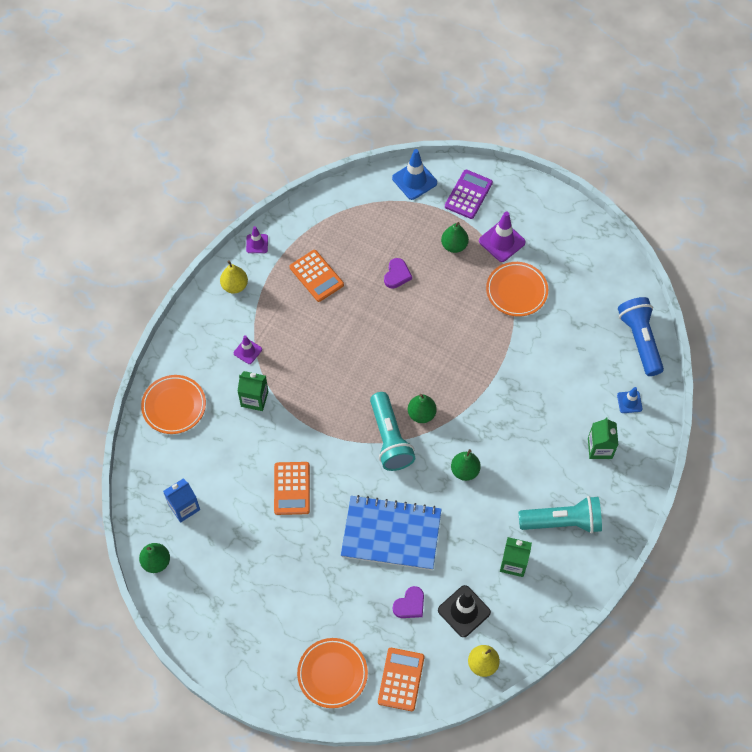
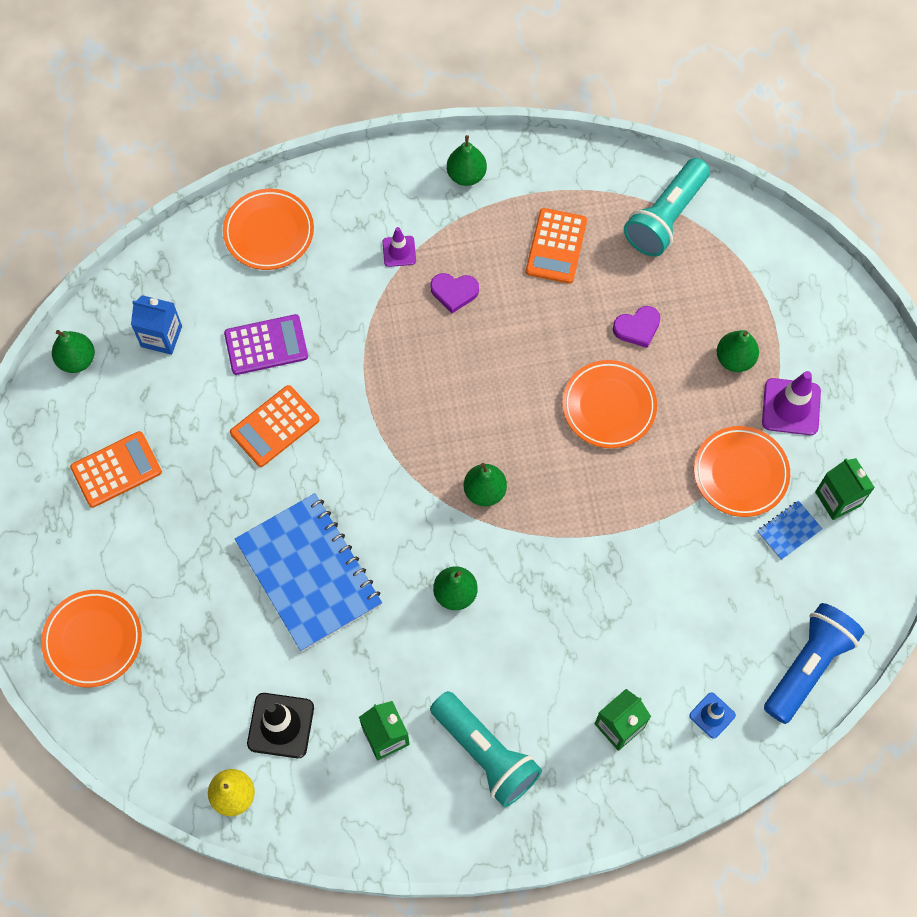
camera: 50 degrees right, 5 degrees up
(235, 286) = (466, 175): yellow pear -> green pear
(254, 399) = (348, 304): green carton -> green carton (838, 498)
(257, 244) = (539, 155): purple traffic cone -> none
(389, 439) = (424, 481): turquoise flashlight -> turquoise flashlight (665, 217)
(401, 679) = (144, 718): orange calculator -> orange calculator (116, 469)
(410, 604) = (240, 659): purple heart -> purple heart (454, 292)
(414, 180) = (779, 250): blue traffic cone -> none
(427, 321) = (609, 406): none -> orange plate
(468, 194) = (818, 322): purple calculator -> purple calculator (266, 345)
(565, 294) = (789, 530): none -> blue notebook

